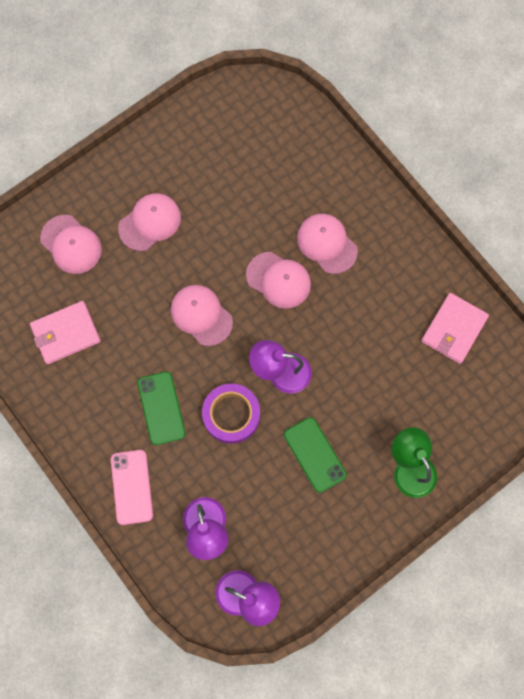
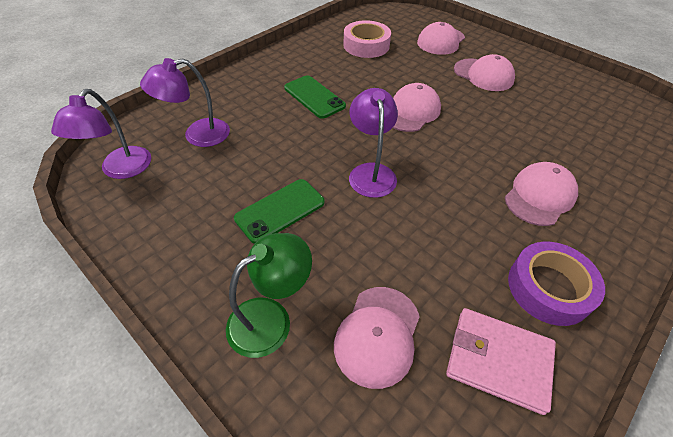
camera: 80 degrees right, 25 degrees down
(66, 333) = (366, 45): pink wallet -> pink tape
(132, 487) = (239, 88): pink phone -> none
(161, 408) = (314, 97): green phone -> green phone turned 75 degrees clockwise
(231, 415) = (316, 140): purple tape -> purple tape (549, 288)
(278, 280) = (474, 160): pink cap -> pink cap (377, 335)

